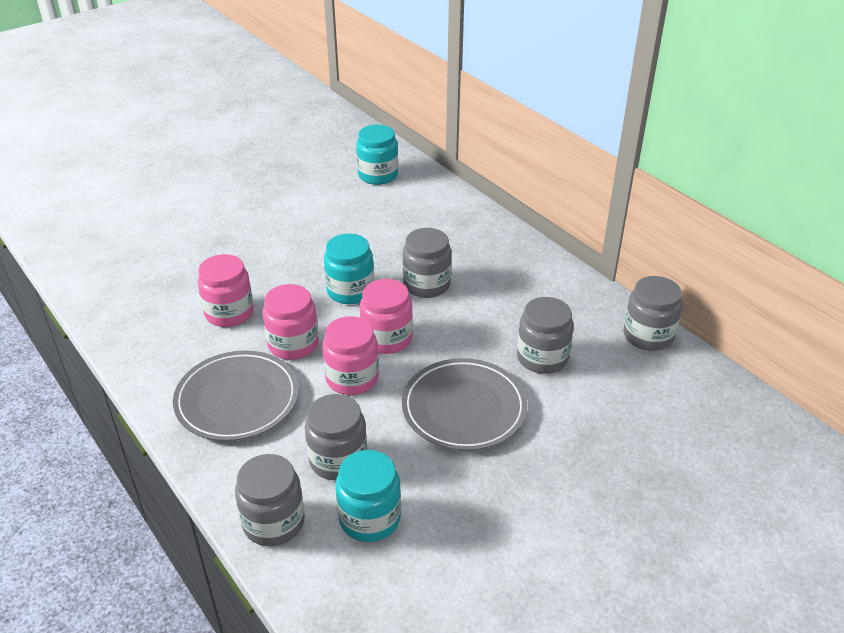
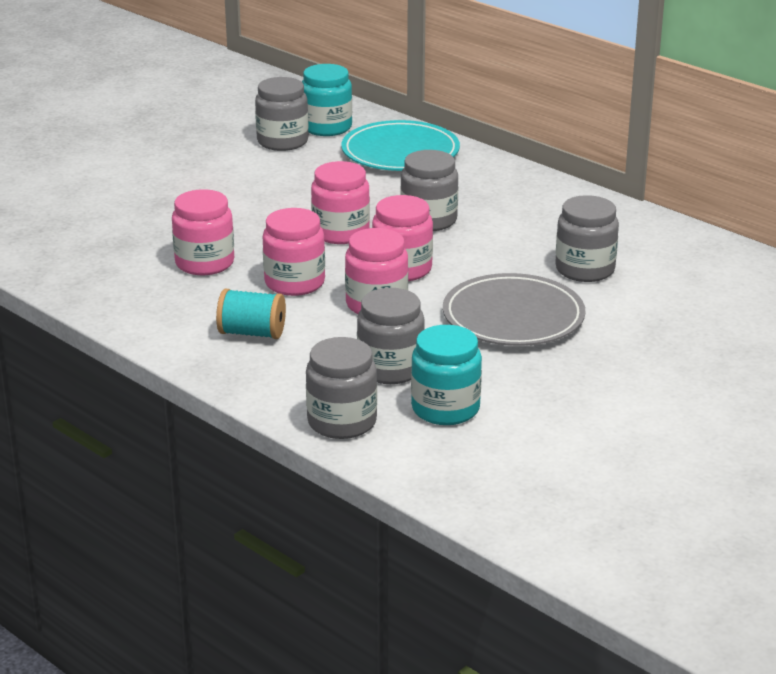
camera: 10 degrees left, 10 degrees down
(237, 399) = (252, 333): grey plate -> turquoise spool
(350, 291) = (341, 233): turquoise jar -> pink jar
(427, 207) = (400, 152): none -> turquoise plate
(648, 335) = (696, 242): grey jar -> grey jar (282, 141)

